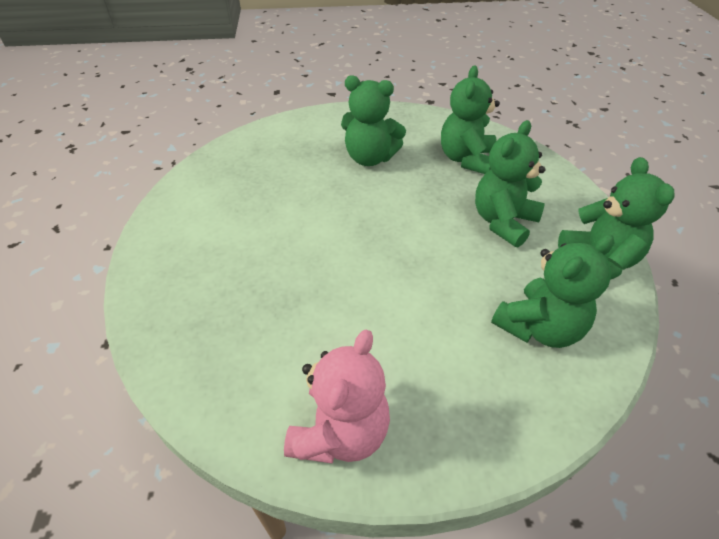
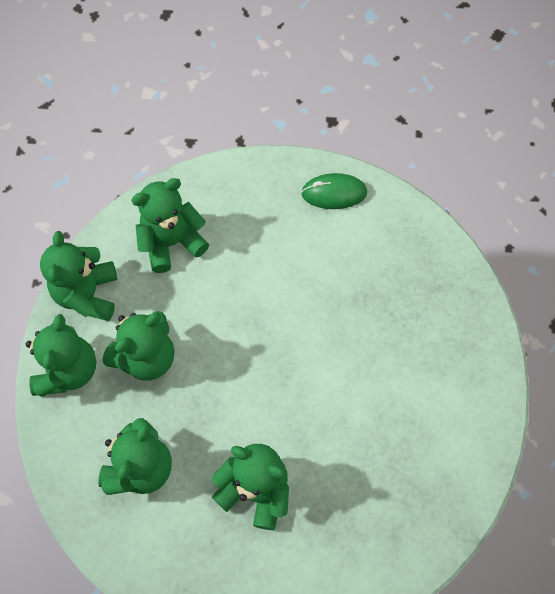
camera: 170 degrees left, 20 degrees up
(340, 432) = (334, 193): pink teddy bear -> green mouse
(568, 204) = (68, 370): none -> green teddy bear

